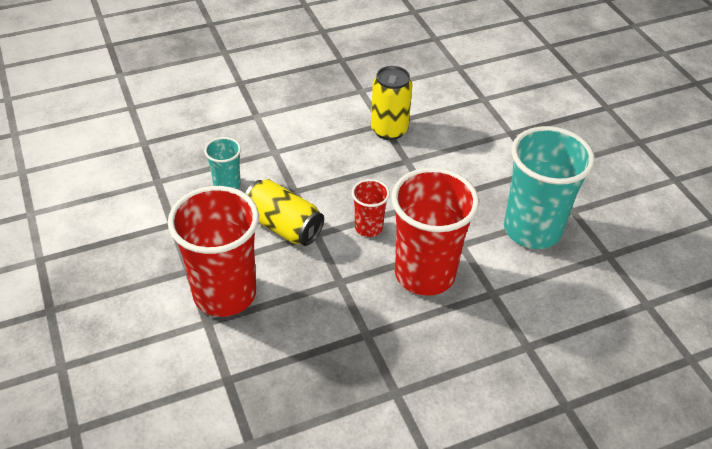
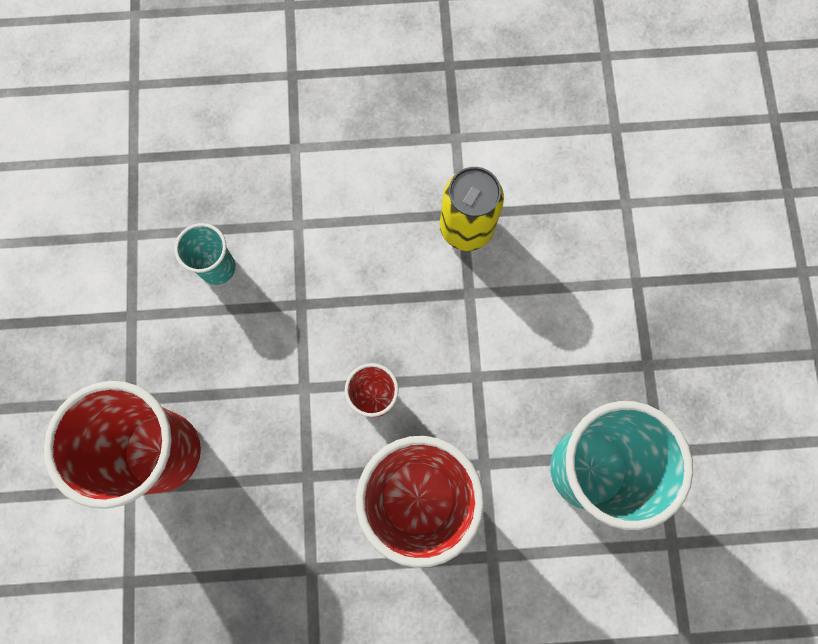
camera: 20 degrees right, 30 degrees up
(283, 226) = (267, 362): yellow can -> none

